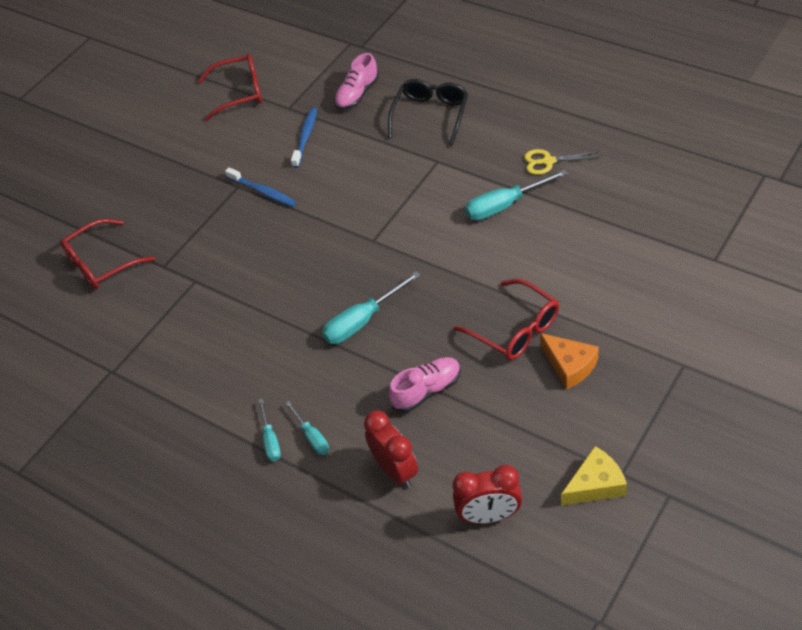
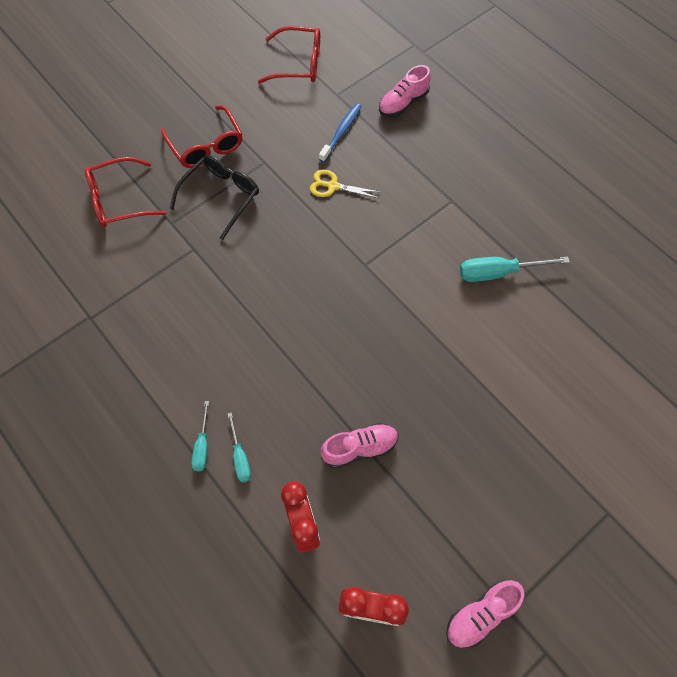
camera: 10 degrees right, 15 degrees up
(263, 192) = (284, 177): blue toothbrush -> none
(362, 321) = (327, 349): turquoise screwdriver -> none
(430, 115) = (462, 149): black glasses -> black glasses (221, 196)
(515, 329) = (463, 412): red glasses -> red glasses (206, 146)
(548, 161) = (555, 239): yellow scissors -> yellow scissors (333, 186)
(569, 365) = (500, 472): orange cheese -> none
(595, 485) = (481, 614): yellow cheese -> pink shoe

